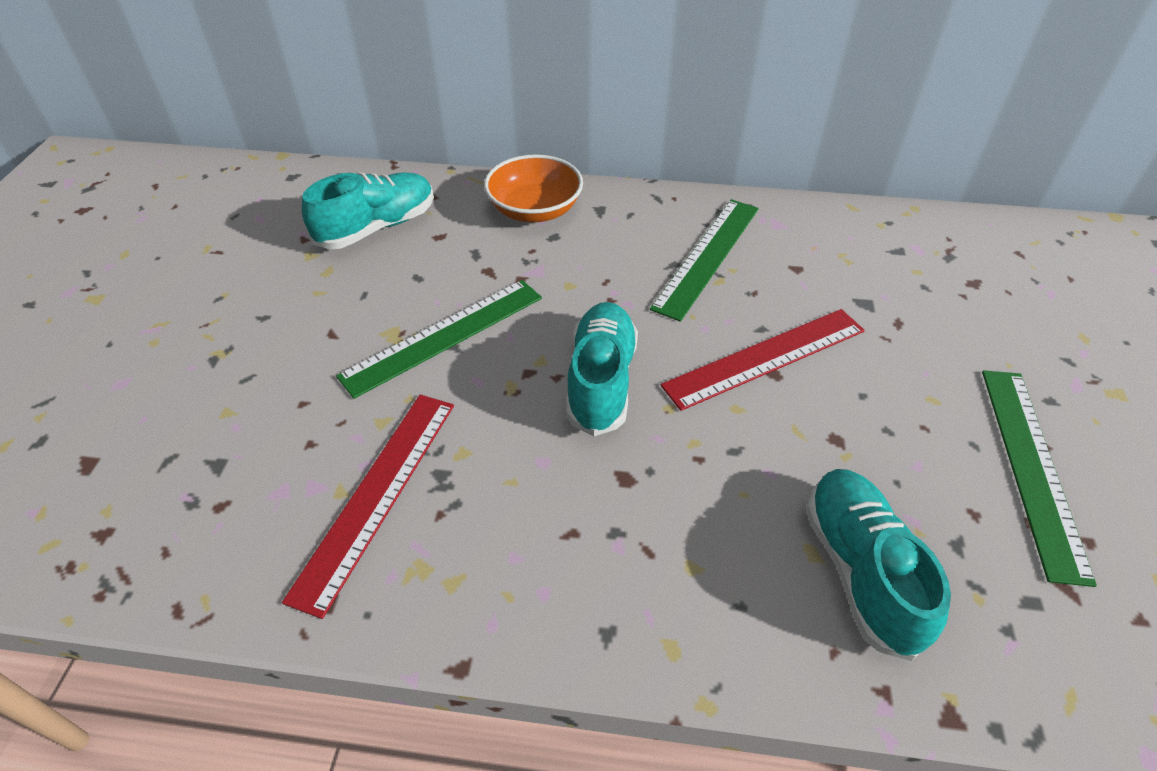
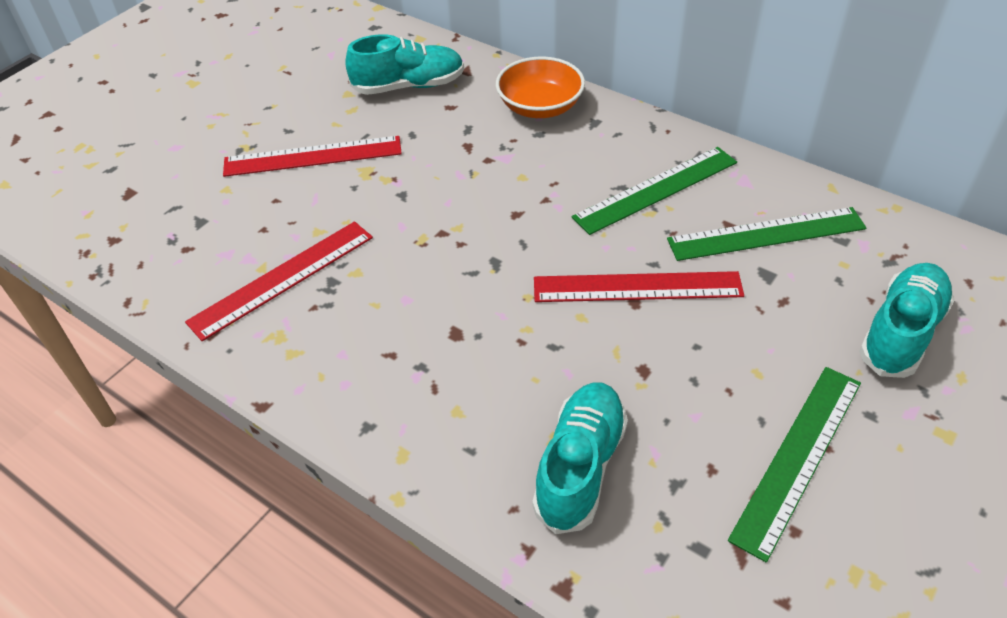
camera: 30 degrees right, 0 degrees up
(316, 337) = (313, 157): none -> red ruler
(444, 336) = (400, 185): green ruler -> green ruler (766, 234)
(601, 381) = (491, 258): turquoise shoe -> turquoise shoe (901, 333)

